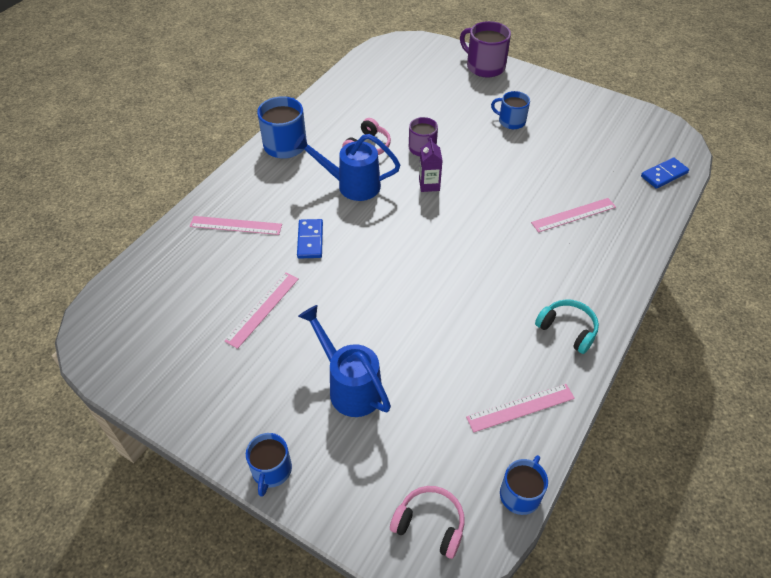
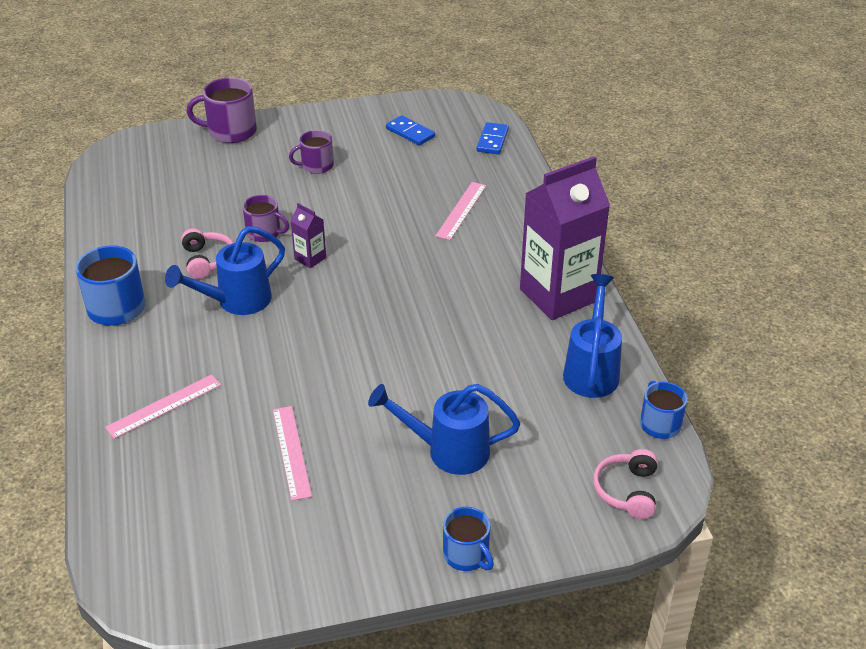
camera: 45 degrees left, 10 degrees down
(310, 240) = (259, 370): blue domino -> blue domino (410, 133)
(430, 524) = (627, 491): pink headphones -> pink headphones turned 60 degrees counterclockwise
(511, 121) = (316, 166): blue mug -> purple mug
(520, 408) = (591, 370): pink ruler -> blue watering can
(567, 330) = (558, 295): turquoise headphones -> purple carton

